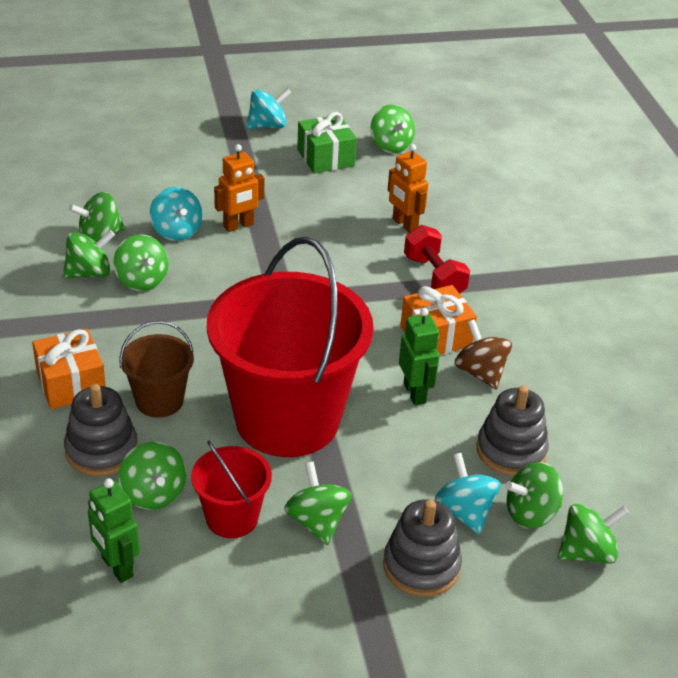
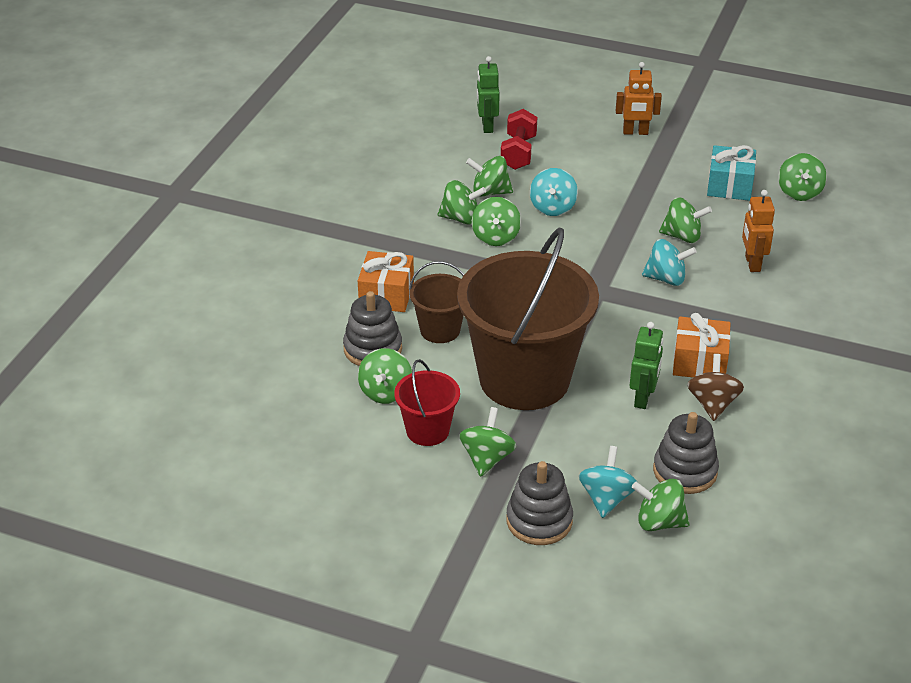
camera: 35 degrees right, 0 degrees up
(117, 567) = (324, 430): green robot -> green robot (487, 126)
(239, 226) = (607, 219): orange robot -> orange robot (635, 132)
(267, 126) = (700, 143): turquoise spinning top -> turquoise spinning top (666, 278)
(287, 419) = (524, 379): red bucket -> brown bucket
(325, 158) = (729, 186): green gift -> turquoise gift
(434, 277) = (740, 315): red dumbbell -> red dumbbell (518, 153)
(587, 552) = (680, 568): green spinning top -> green spinning top (682, 236)

